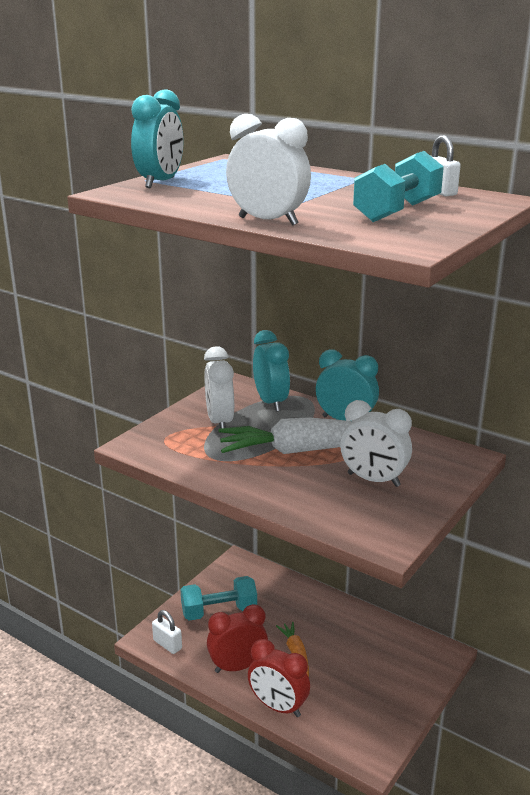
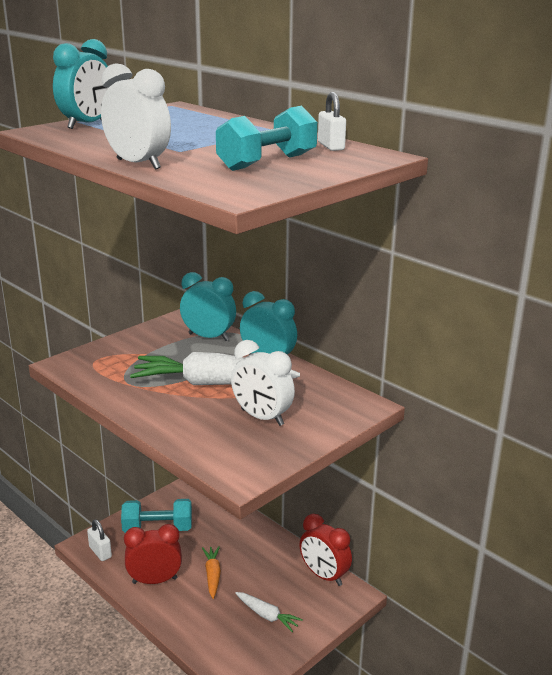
camera: 10 degrees right, 0 degrees up
(219, 422) = (152, 351): white clock -> none
(271, 402) = (208, 337): turquoise clock -> turquoise clock turned 60 degrees counterclockwise
(278, 707) = (177, 622): red clock -> red clock (324, 575)
(368, 686) = (267, 615): none -> white carrot

